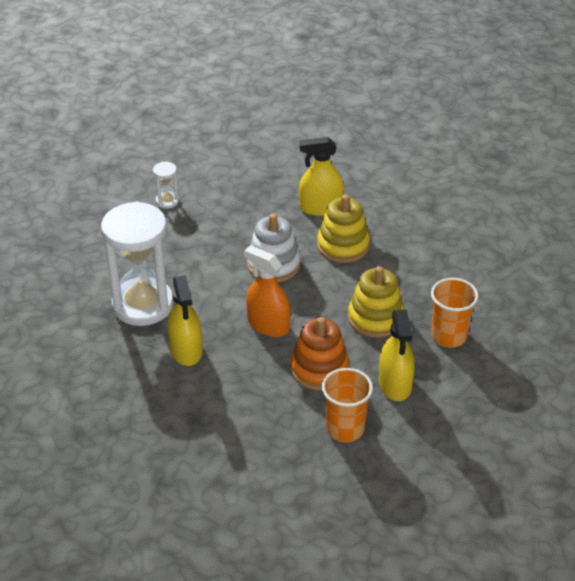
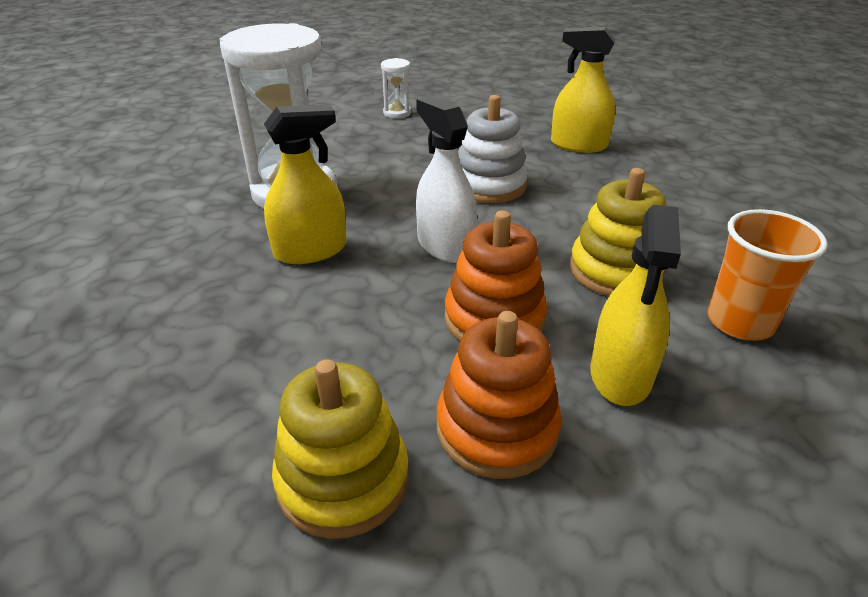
camera: 20 degrees right, 5 degrees down
(186, 350) = (310, 250): yellow spray bottle -> yellow spray bottle turned 120 degrees counterclockwise
(268, 325) = (445, 245): orange spray bottle -> white spray bottle
(343, 245) = (594, 183): yellow stacking toy -> yellow stacking toy (343, 479)
(345, 429) = (496, 428): orange cup -> orange stacking toy

